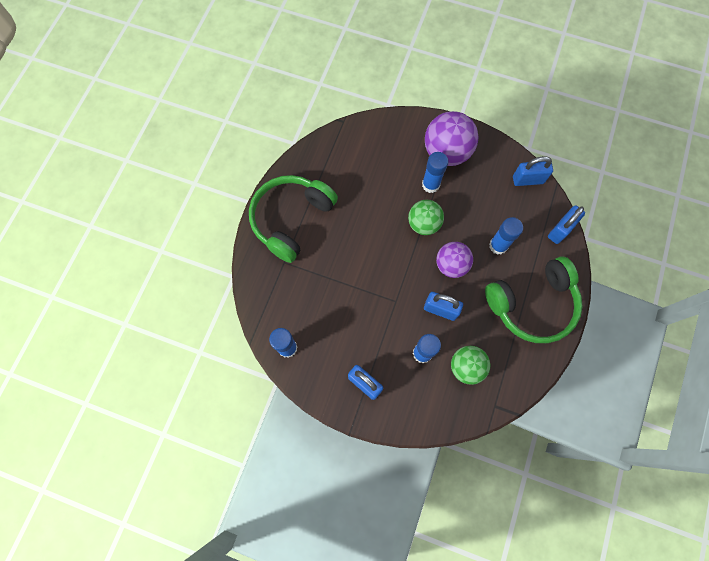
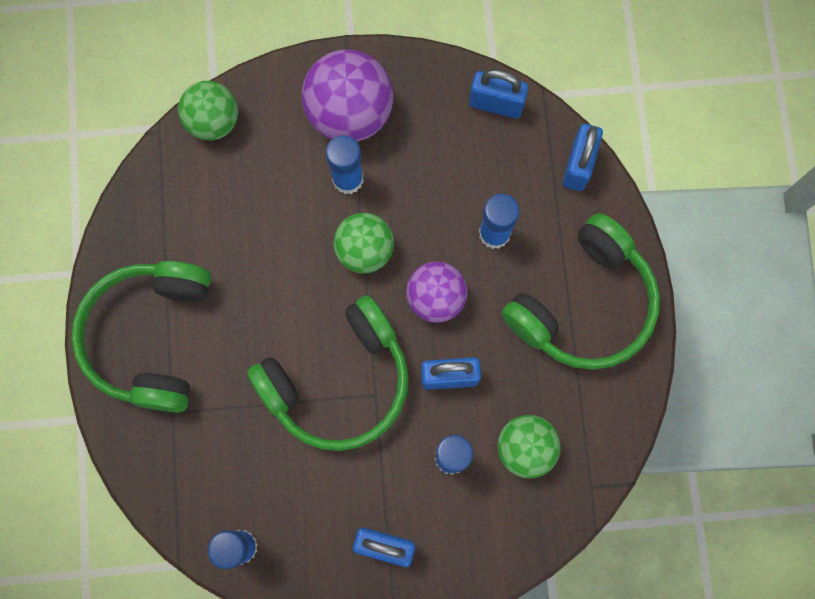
camera: 25 degrees left, 5 degrees up
(373, 127) = (213, 121): none -> green ball
(379, 285) = (338, 382): none -> green headphones
(528, 180) = (496, 104): blue padlock -> blue padlock turned 45 degrees clockwise

